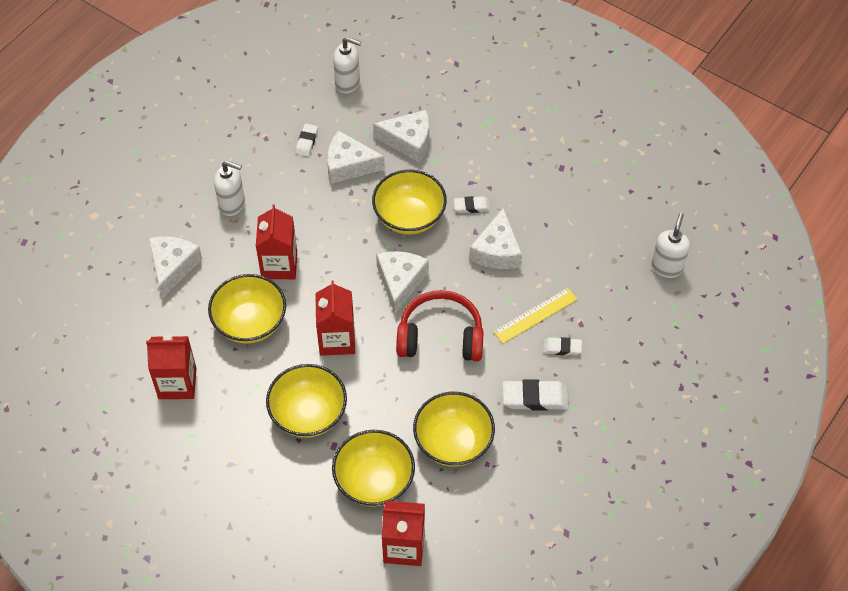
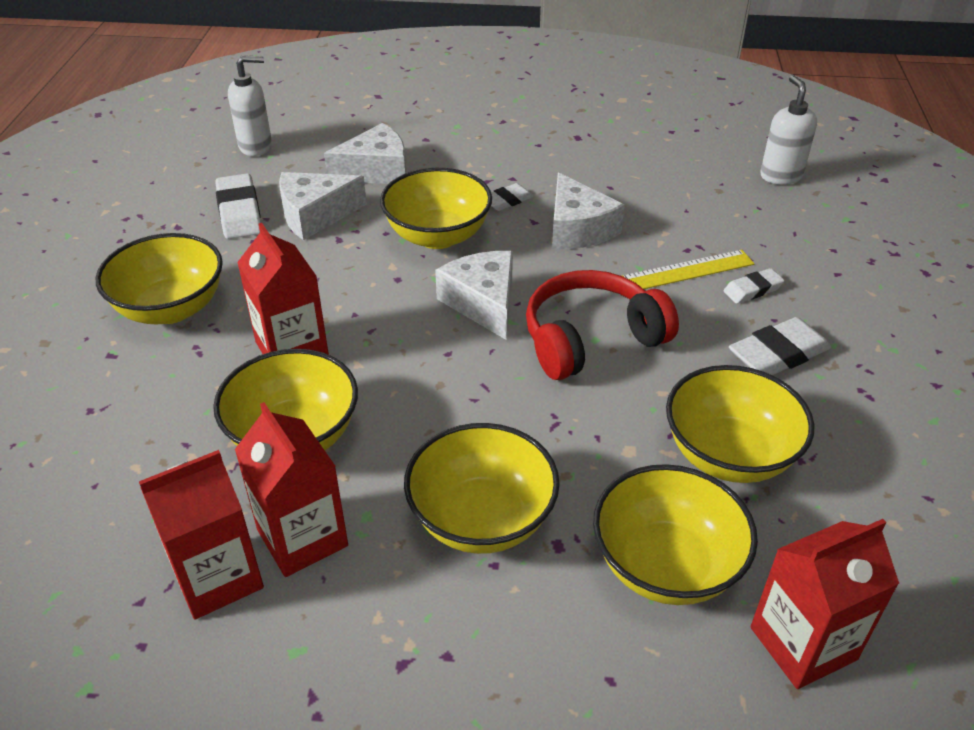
camera: 30 degrees left, 15 degrees down
(173, 267) = (114, 416): white cheese -> none
(232, 204) = (171, 308): white soap dispenser -> yellow bowl
(307, 142) = (239, 212): white eraser -> white eraser, size x1.69
(337, 339) = (448, 402): red carton -> red carton (302, 538)
(535, 315) = (687, 271): yellow ruler -> yellow ruler turned 45 degrees clockwise

